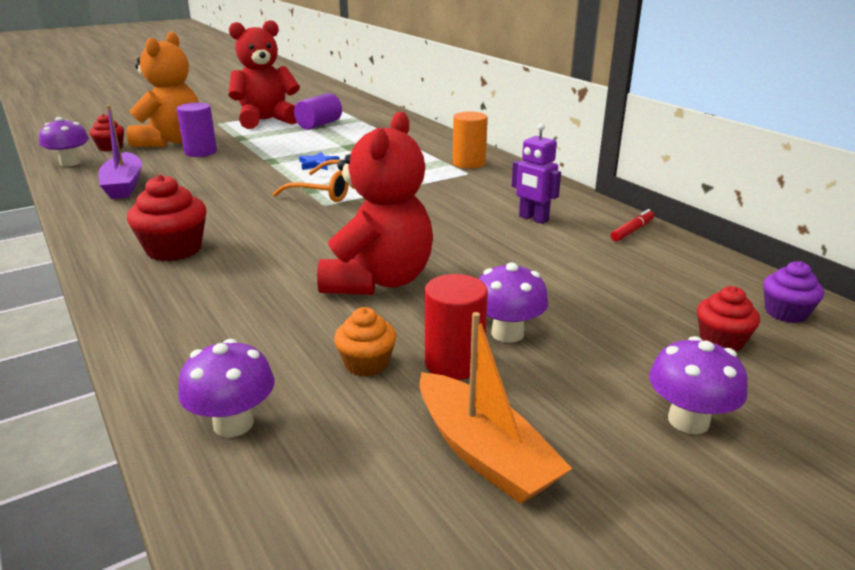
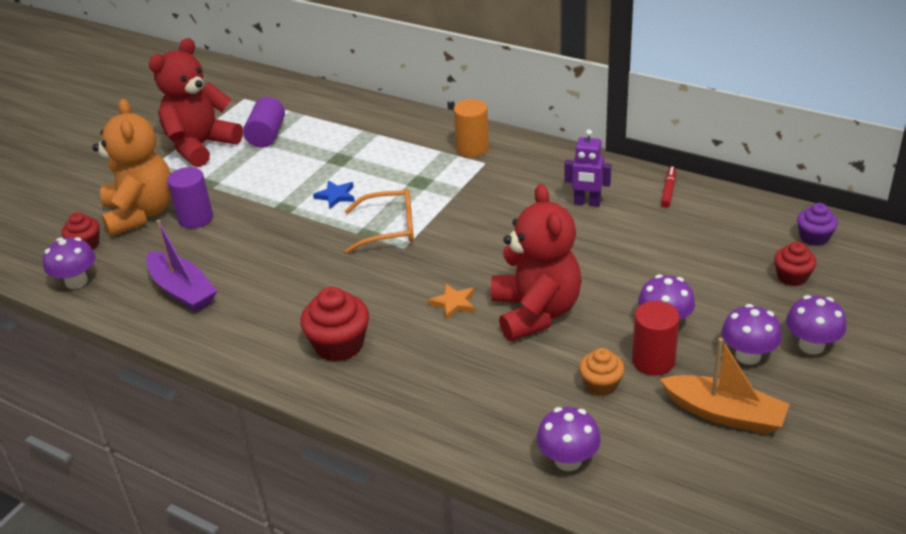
camera: 25 degrees left, 10 degrees up
(312, 251) = (453, 303): none -> orange star
(583, 400) = (748, 355): none -> purple mushroom

